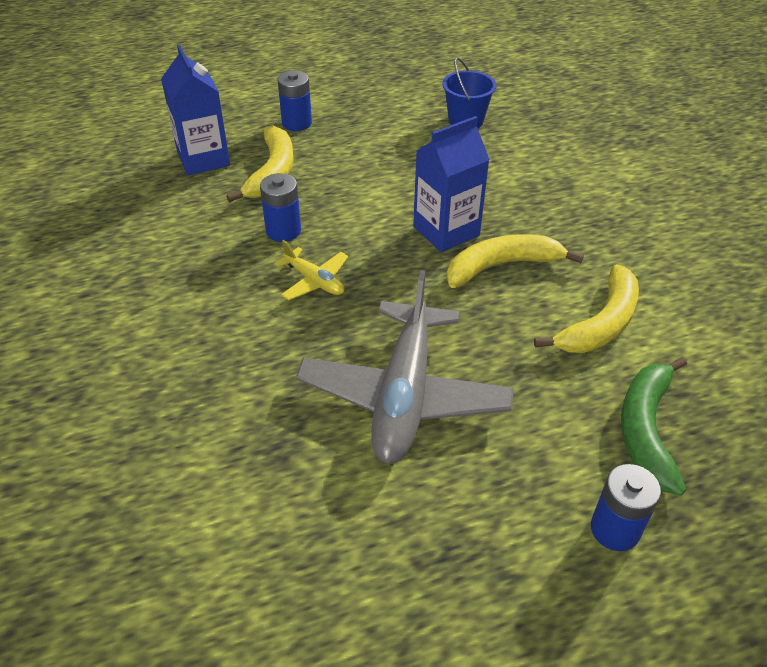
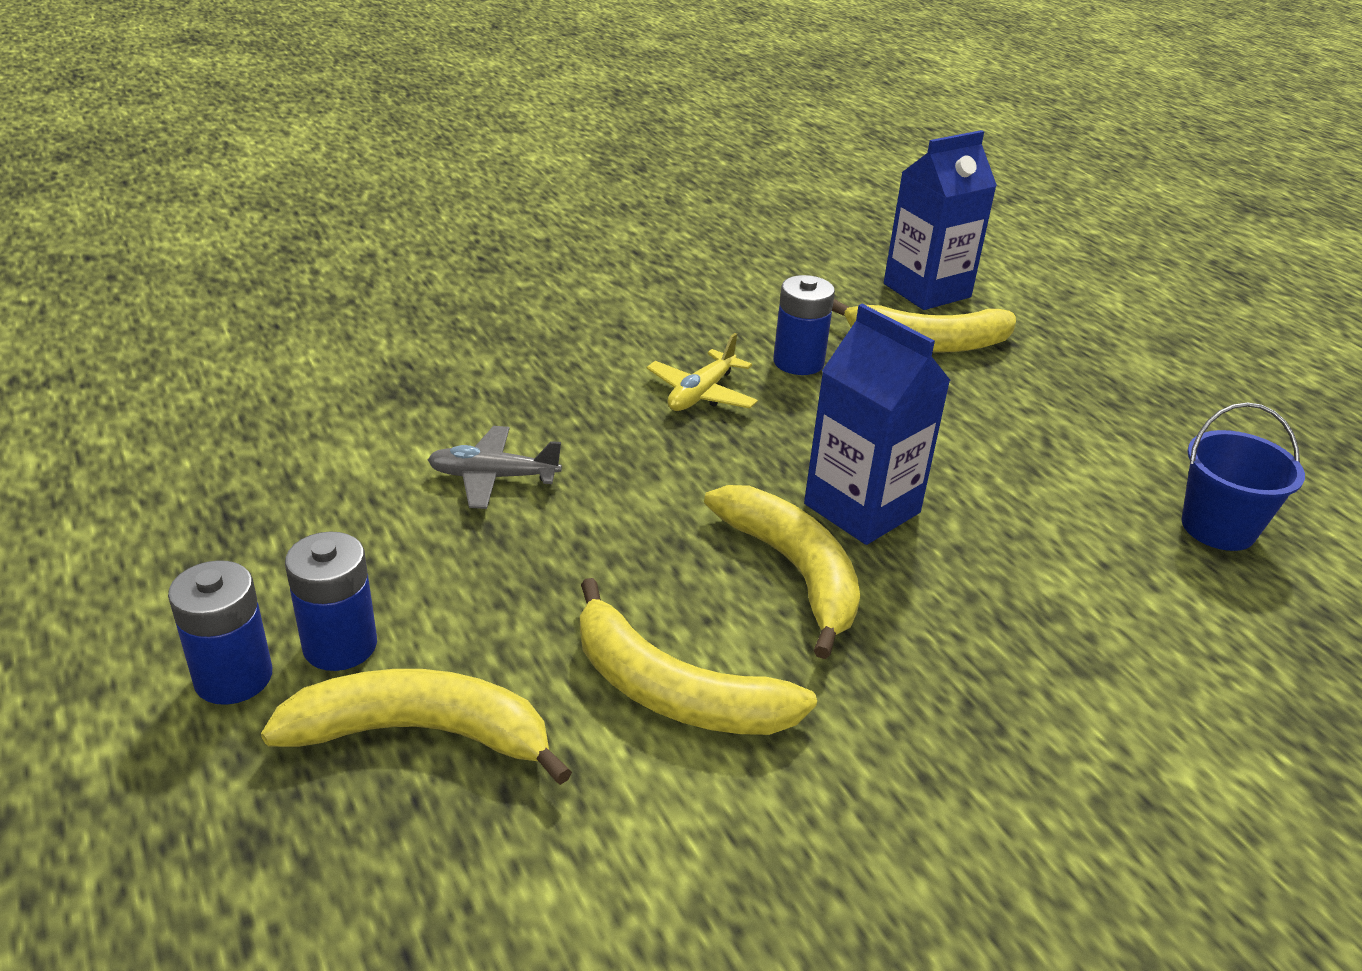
camera: 80 degrees right, 10 degrees down
(297, 123) = (1068, 353): blue battery -> blue battery (340, 645)
(404, 394) = (493, 477): grey plane -> grey plane, size x0.46
(646, 430) = (422, 733): green banana -> yellow banana

